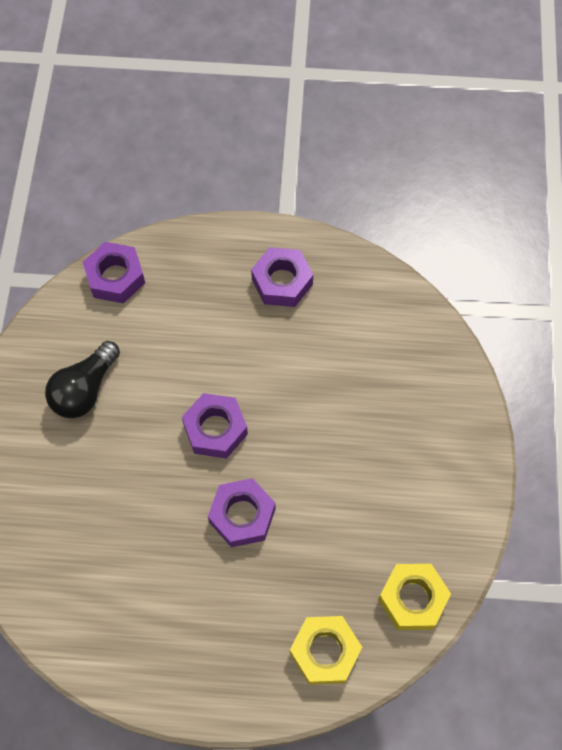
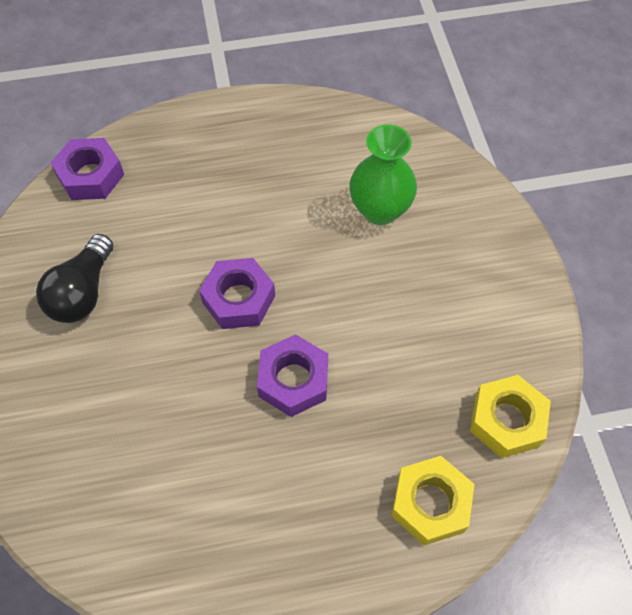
camera: 15 degrees left, 5 degrees down
(282, 282) = (268, 143): purple nut -> none
(364, 374) = (380, 210): none -> green vase

